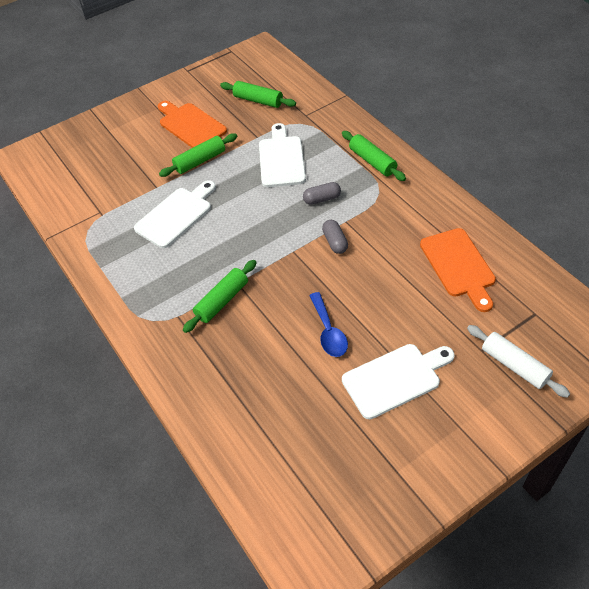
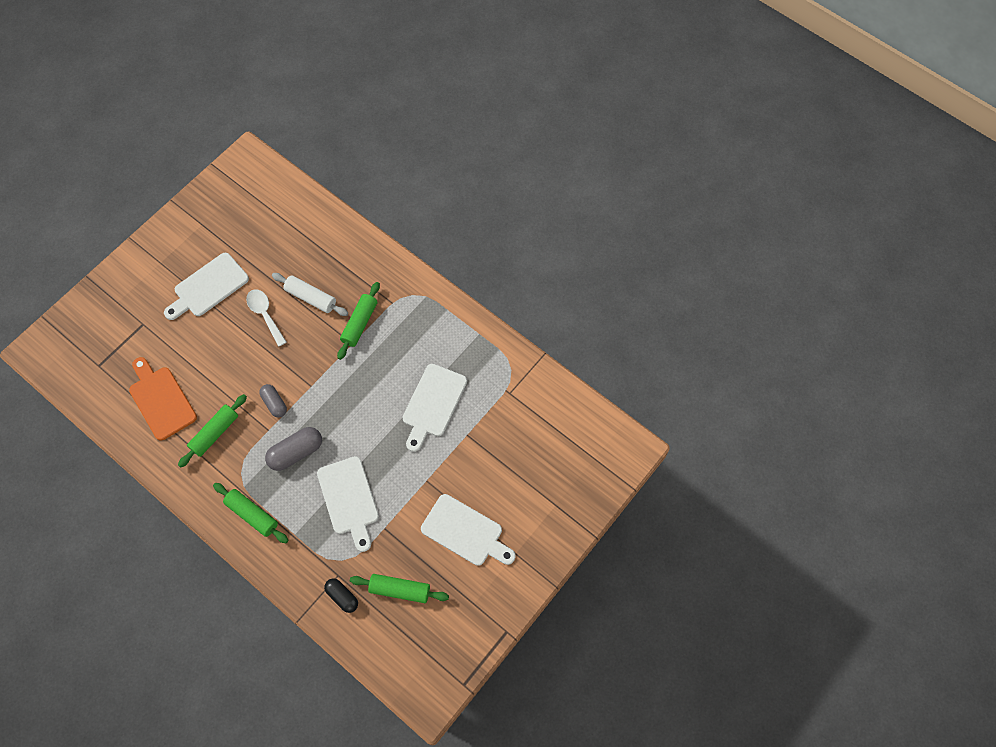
camera: 160 degrees right, 15 degrees up
(190, 125) = (465, 532): orange cutting board -> white cutting board
(200, 161) = (435, 479): green rolling pin -> green rolling pin (215, 433)
(306, 103) = (342, 597): none -> black capsule
(322, 199) = (296, 452): grey capsule -> grey capsule, size x1.55
(328, 332) = (265, 314): blue spoon -> white spoon
(514, 365) = (118, 316): white rolling pin -> white rolling pin (311, 298)

